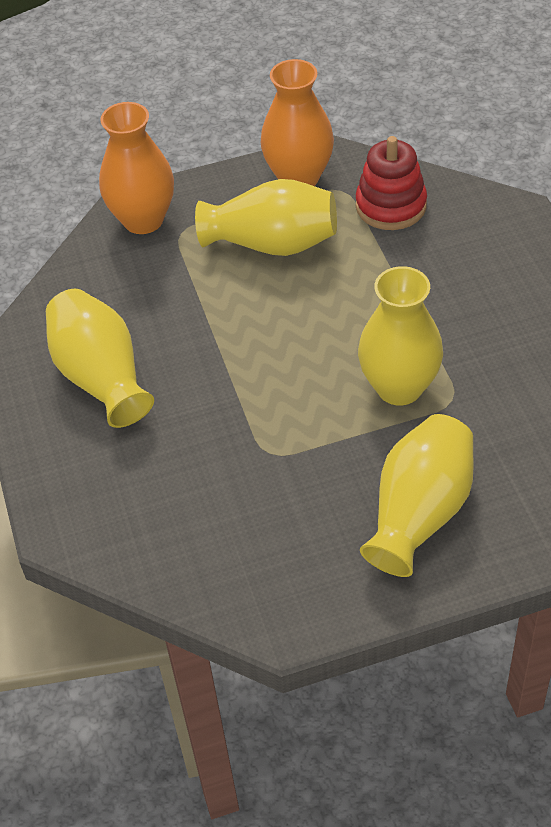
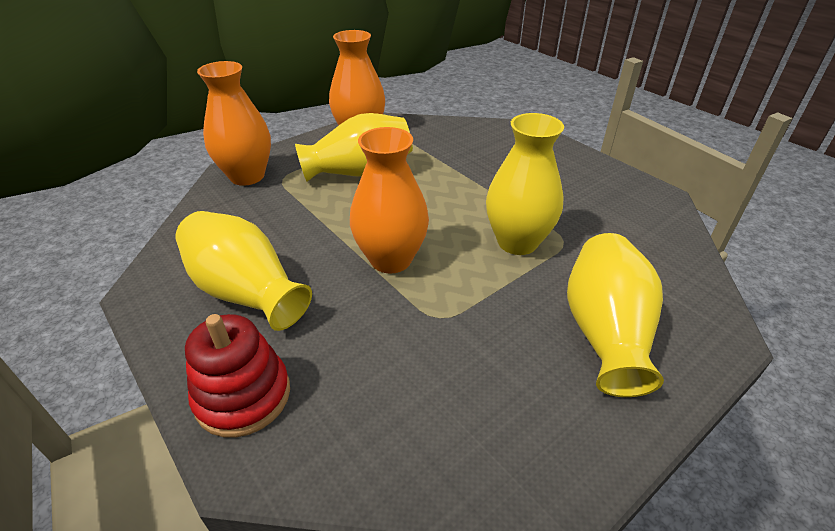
camera: 25 degrees left, 10 degrees down
(253, 375) = (391, 259): none -> orange vase
(391, 206) = (435, 139): red stacking toy -> red stacking toy (243, 396)

